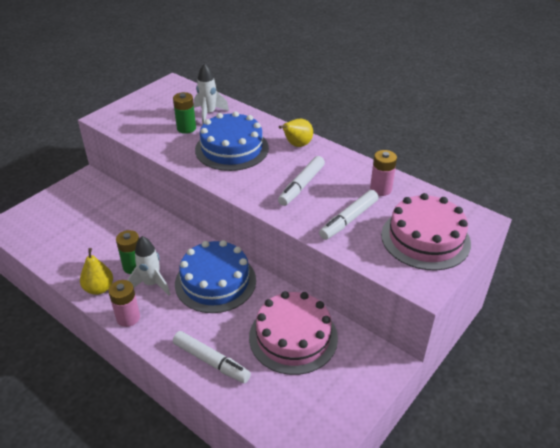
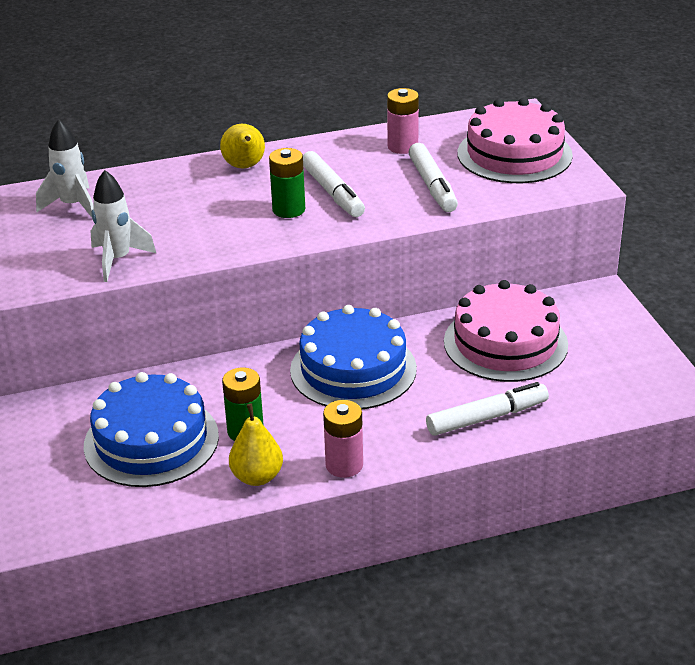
camera: 55 degrees left, 5 degrees down
(151, 284) = (299, 425): white rocket -> white rocket (118, 260)
(186, 128) = (84, 235): green battery -> green battery (288, 209)
(232, 149) = (187, 215): blue cake -> blue cake (151, 441)

